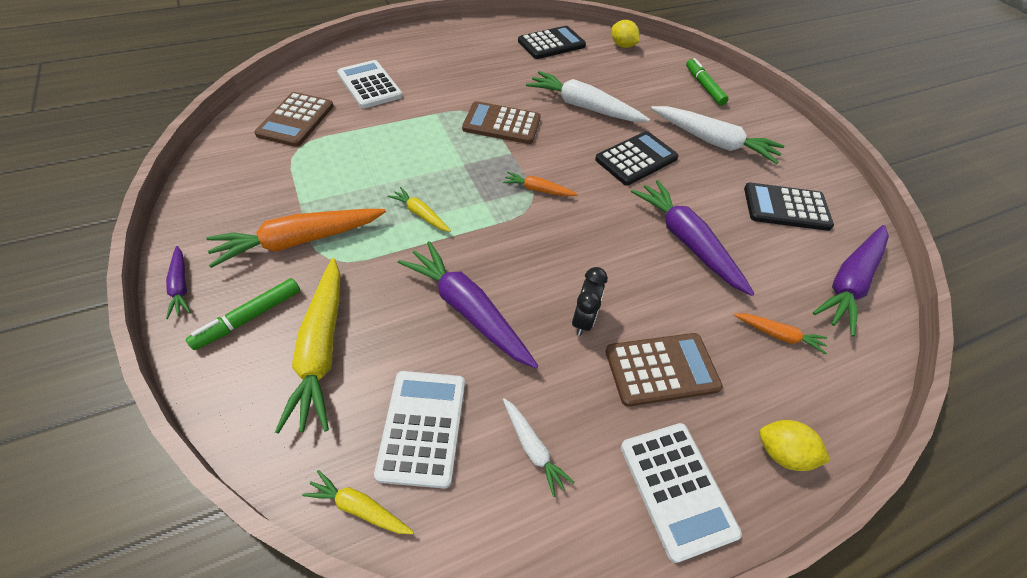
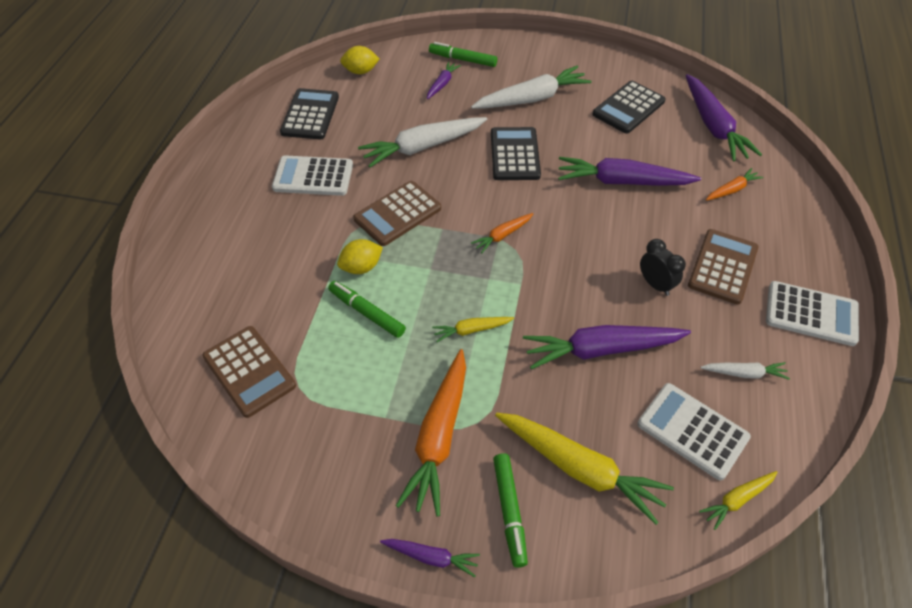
camera: 50 degrees left, 0 degrees up
(369, 85) = (245, 284): white calculator -> white calculator (313, 176)
(391, 150) = (367, 313): none -> green marker
(662, 88) = (442, 84): none -> purple carrot
(782, 453) = (814, 247): yellow lemon -> yellow lemon (361, 267)

